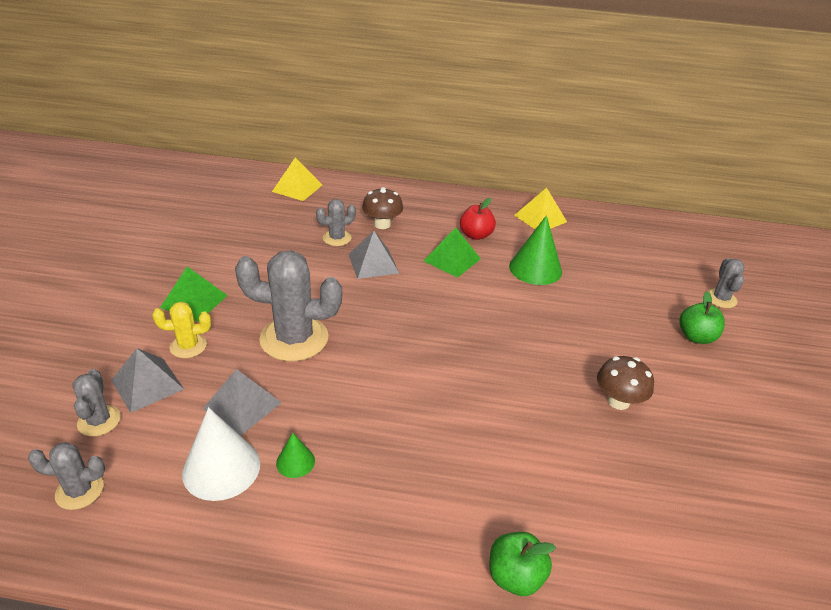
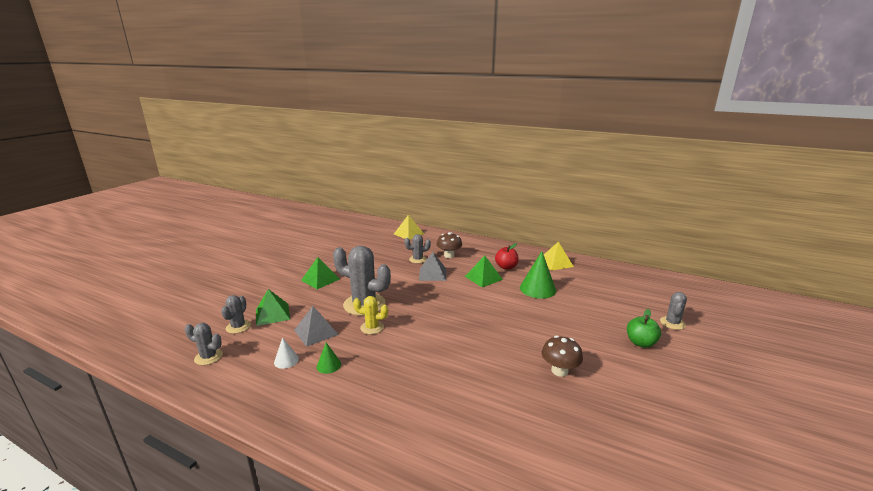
camera: 20 degrees right, 15 degrees down
(147, 384) = (272, 314): grey pyramid -> green pyramid
(188, 346) = (304, 300): yellow cactus -> yellow cactus (372, 327)
(221, 468) = (286, 360): white cone -> white cone, size x0.51
(515, 576) = (430, 457): green apple -> none

